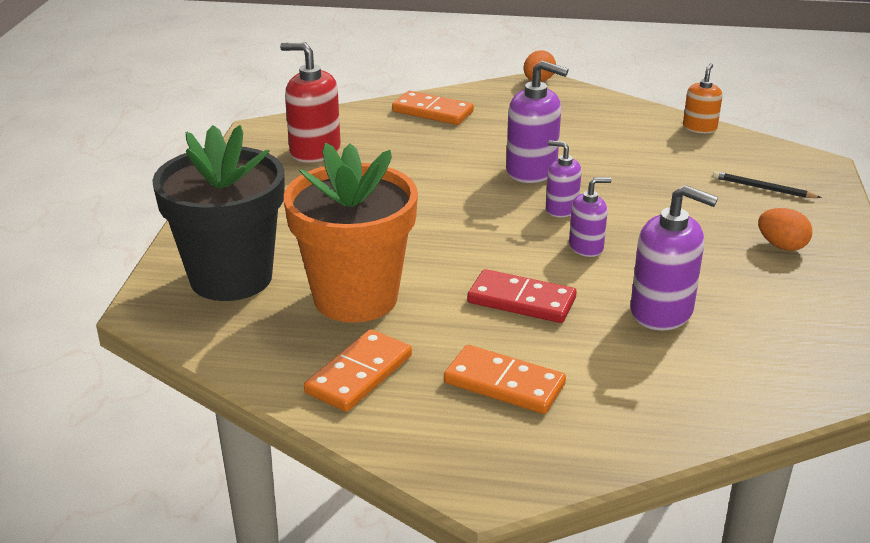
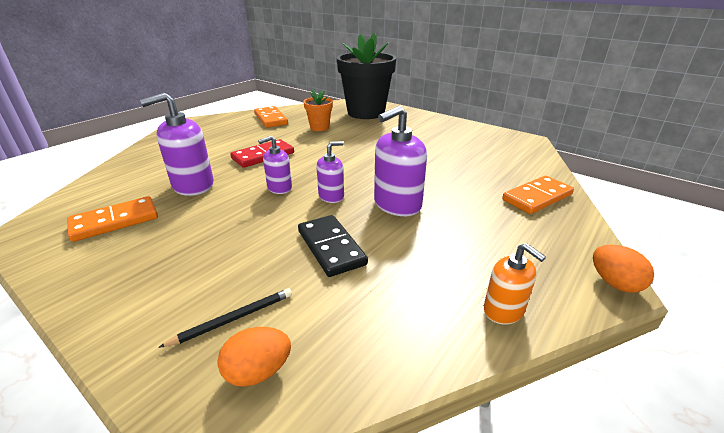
camera: 120 degrees right, 0 degrees up
(315, 151) = (485, 147): red soap dispenser -> none
(355, 298) = (319, 127): orange flower pot -> orange flower pot, size x0.46
(504, 383) = (220, 137): orange domino -> orange domino (115, 221)
(586, 247) = (279, 188): purple soap dispenser -> purple soap dispenser turned 45 degrees clockwise
(641, 180) = (331, 247): none -> black domino
(699, 128) = (407, 359): orange soap dispenser -> orange soap dispenser (503, 310)
(781, 246) = (158, 267): orange egg -> orange egg (258, 371)

